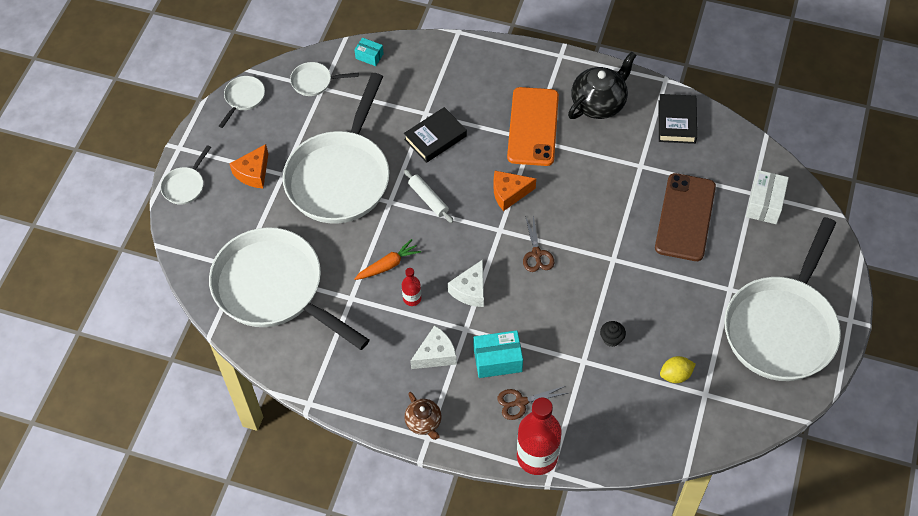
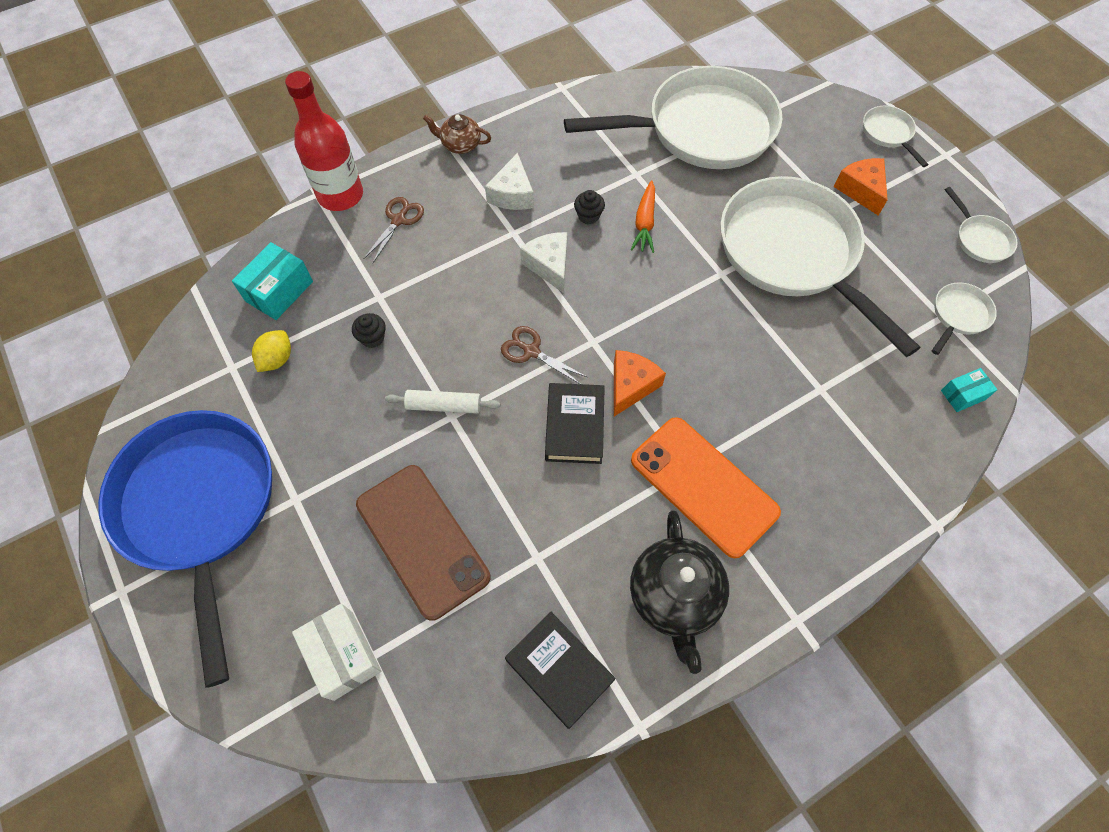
camera: 130 degrees right, 5 degrees up
(412, 298) = (588, 216): red bottle -> black cupcake
(428, 199) = (693, 308): white rolling pin -> white rolling pin (444, 406)
(435, 138) = (774, 373): black book -> black book (575, 426)
(497, 360) = (456, 233): turquoise box -> turquoise box (279, 291)
(782, 327) = (200, 508): white pan -> blue pan

